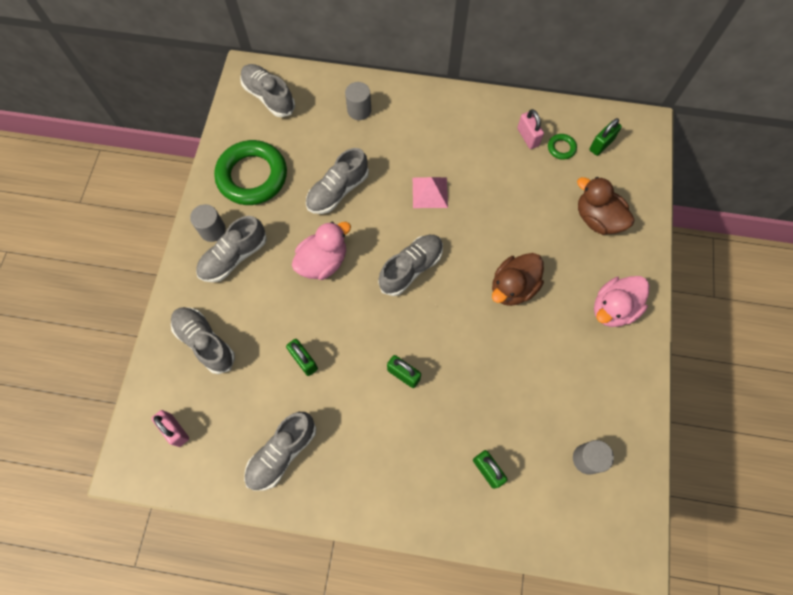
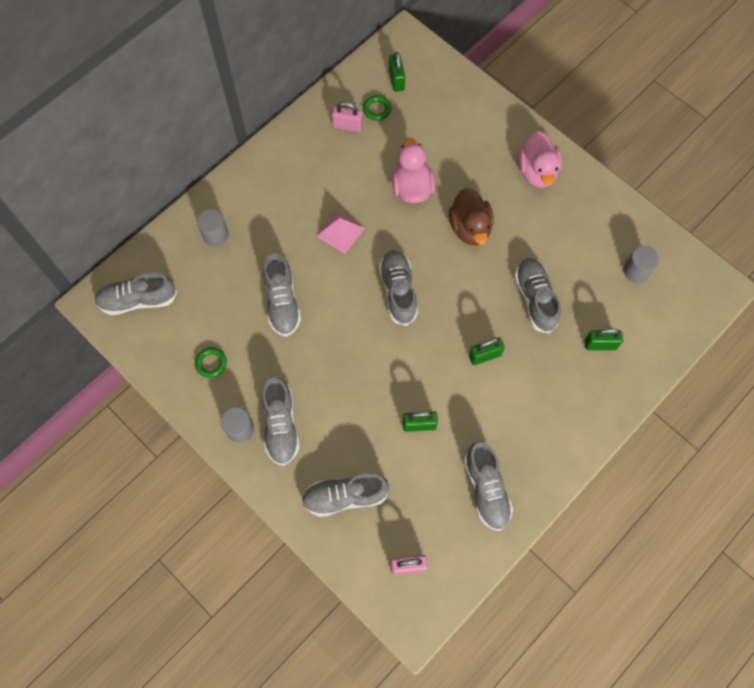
camera: 55 degrees left, 0 degrees up
(252, 176) = (211, 363): green ring -> green ring, size x0.41
(323, 262) = (341, 355): pink duck -> pink duck (412, 188)
(488, 384) = (535, 299): none -> grey shoe
(597, 219) = (457, 129): brown duck -> none

